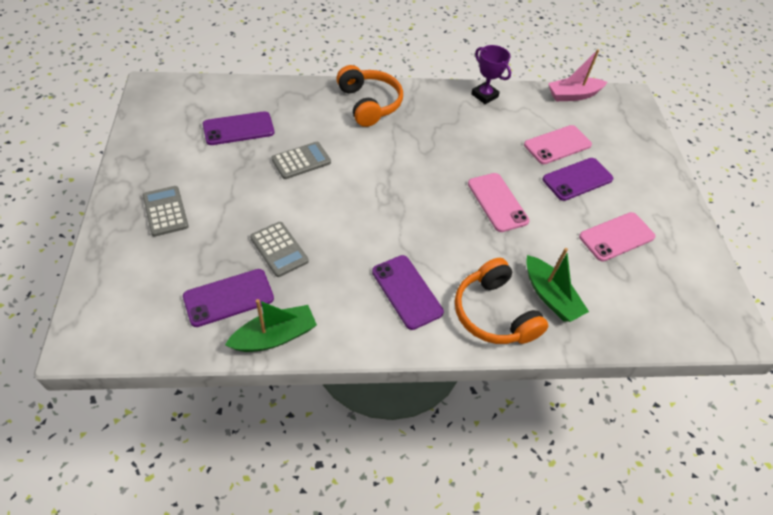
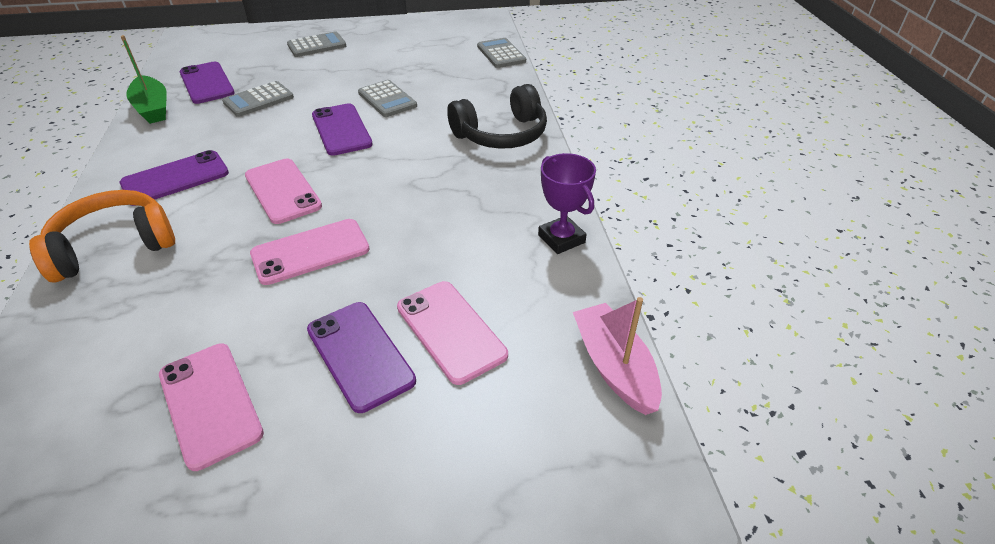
camera: 90 degrees right, 10 degrees down
(236, 87) = (501, 54): none -> grey calculator
(238, 129) = (433, 62): purple phone -> purple phone (341, 130)
(369, 104) = (501, 134): orange headphones -> black headphones
(430, 221) = (282, 191): none -> pink phone
(484, 95) = (561, 239): purple trophy -> purple trophy turned 75 degrees counterclockwise
(550, 296) = (118, 303): green boat -> none

